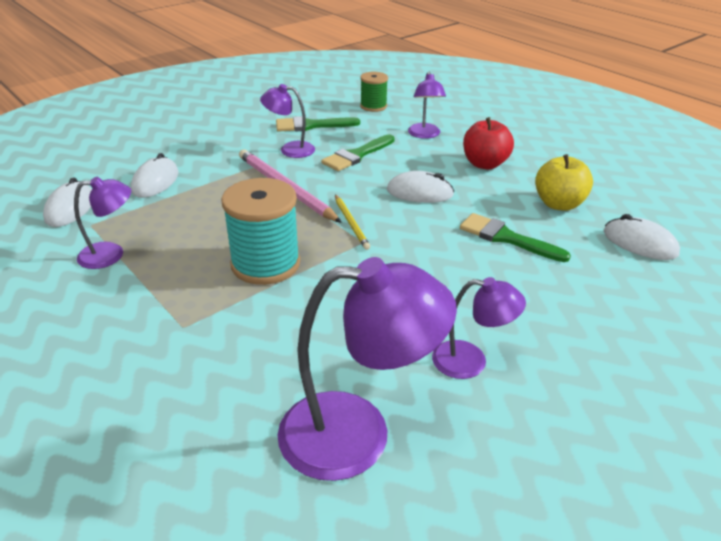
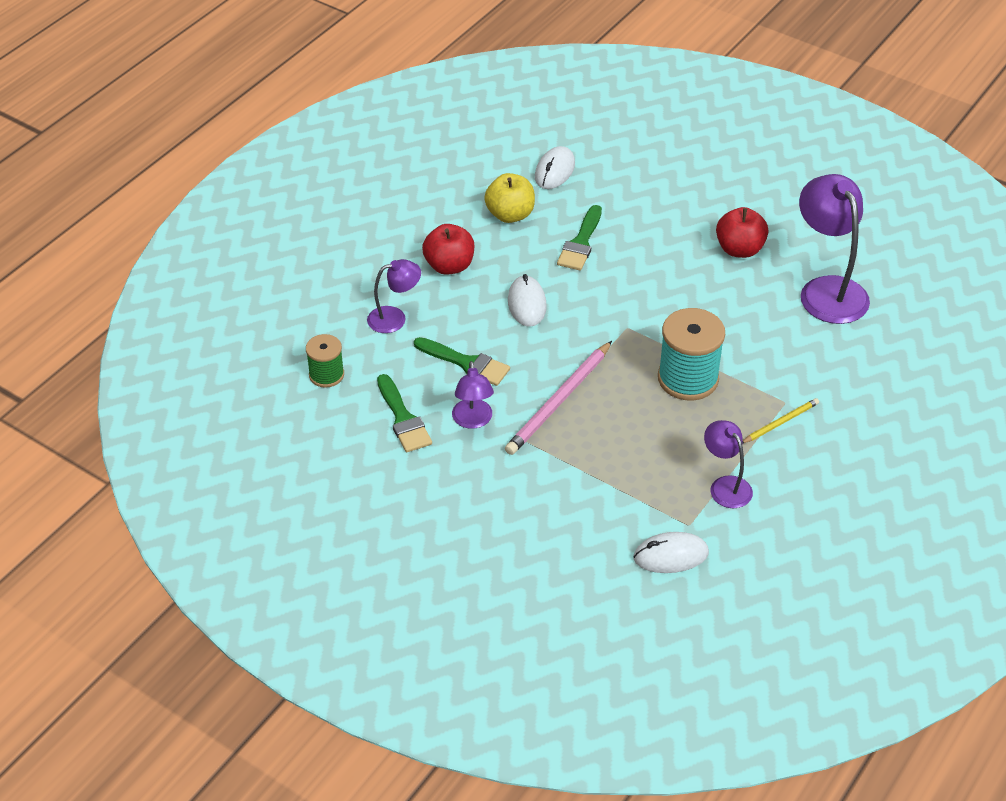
camera: 105 degrees left, 10 degrees up
(155, 182) = (590, 509): white mouse -> none
(351, 223) = (601, 340): yellow pencil -> yellow pencil (780, 422)
(471, 361) = (739, 249): purple lamp -> red apple

